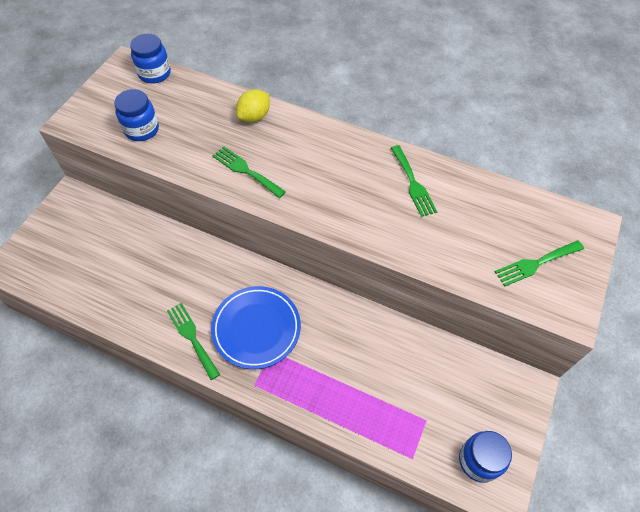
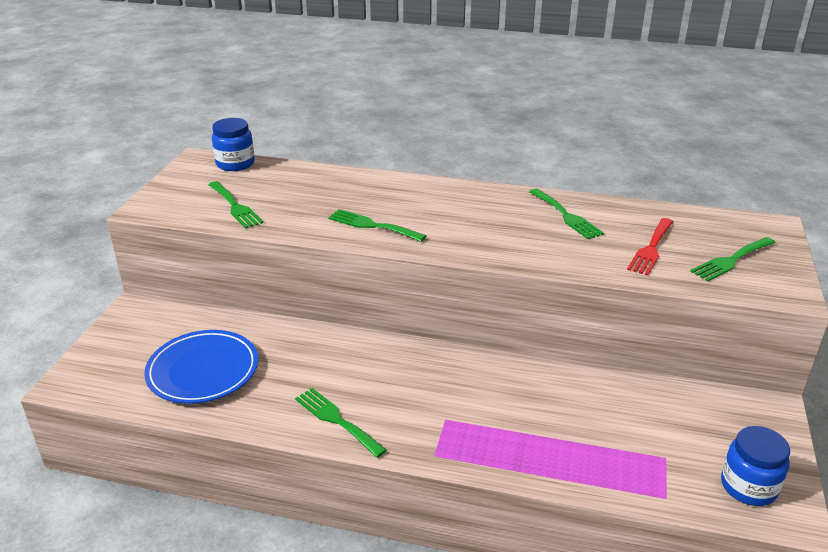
camera: 10 degrees left, 25 degrees down
(141, 129) = (235, 206): blue jar -> green fork
(254, 116) = (365, 184): yellow lemon -> none
(256, 328) = (417, 400): blue plate -> blue plate (203, 371)
(471, 237) = (651, 249): none -> red fork

